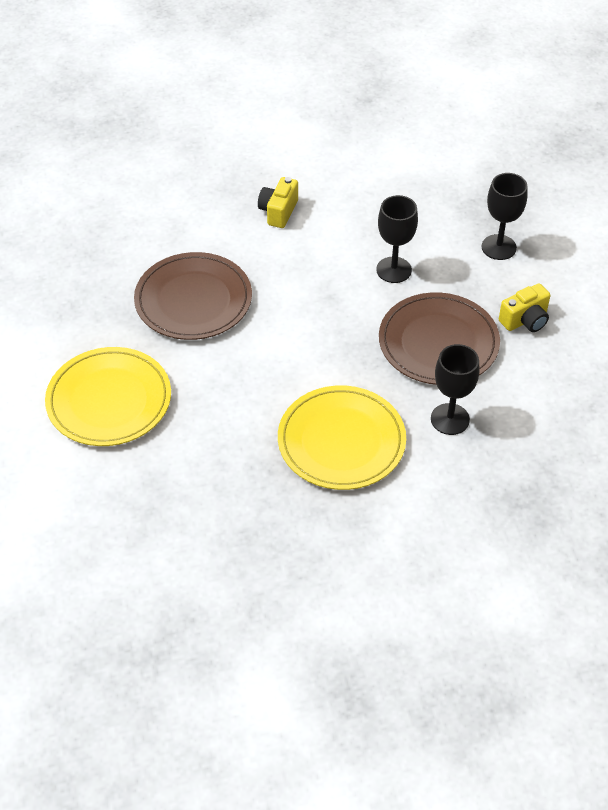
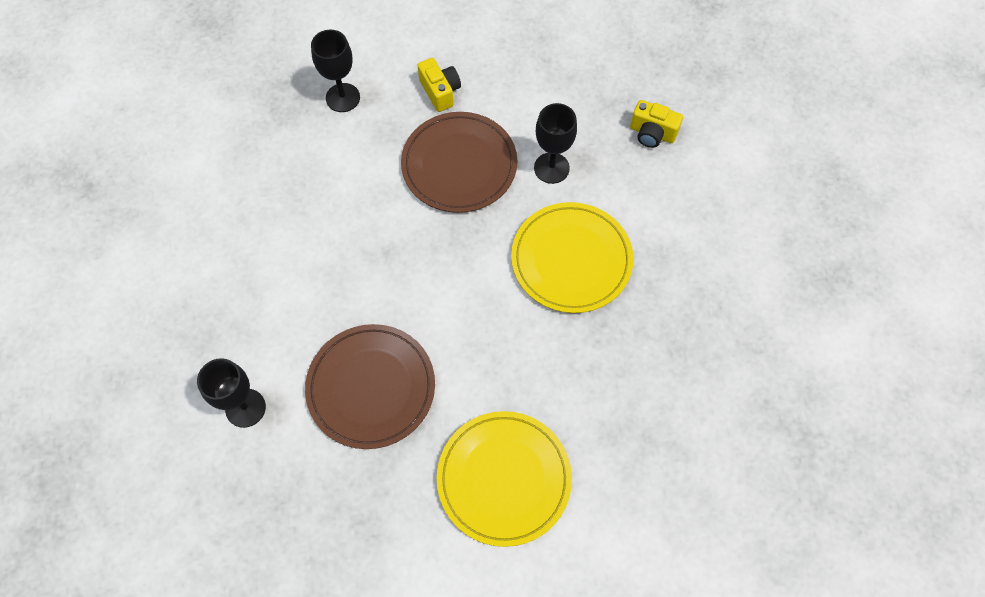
camera: 85 degrees left, 15 degrees up
(278, 212) = (251, 292): yellow camera -> yellow camera (652, 133)
(394, 270) = (358, 191): black goblet -> black goblet (245, 408)

